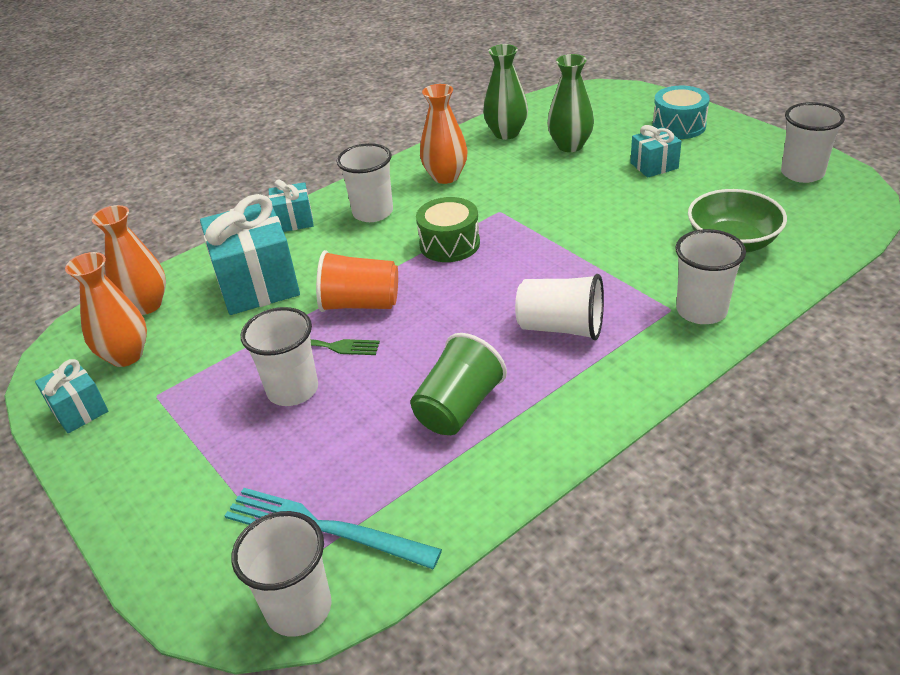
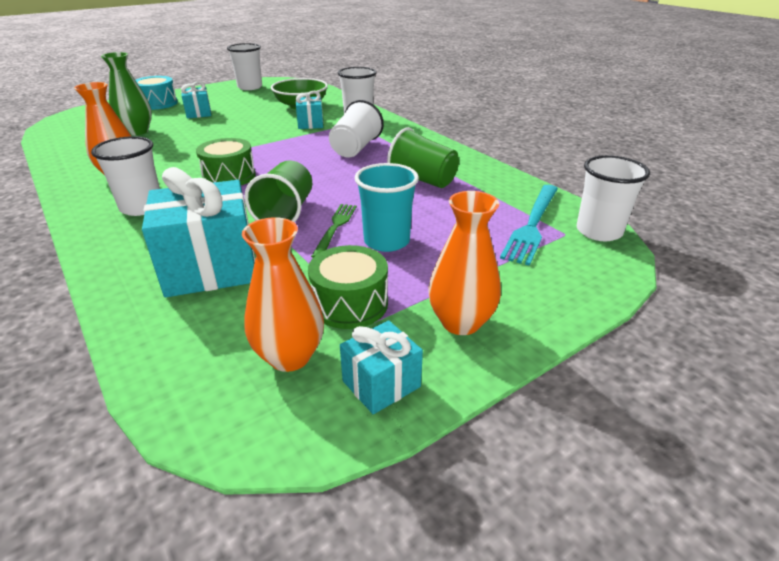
camera: 90 degrees left, 5 degrees down
(146, 305) = (189, 352): orange vase -> orange vase (460, 322)
(185, 378) = (350, 303): none -> green drum
(293, 390) = (386, 241): white cup -> turquoise cup
(294, 221) = (105, 250): turquoise gift -> turquoise gift (310, 124)
(360, 304) = (285, 213): orange cup -> green cup
(506, 133) = (81, 150): green vase -> none

